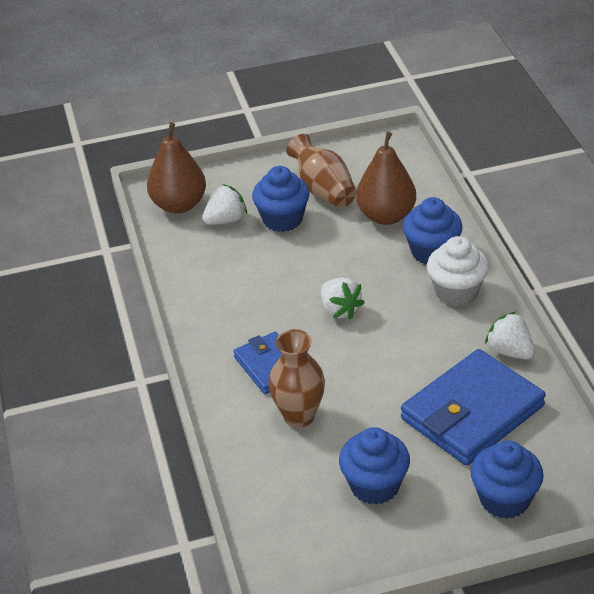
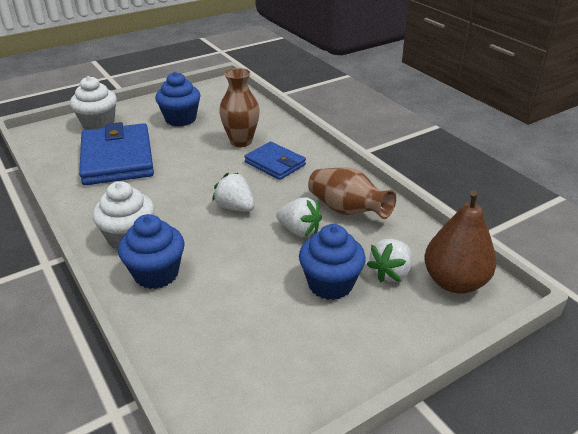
camera: 160 degrees right, 5 degrees down
(323, 190) = (301, 331): brown vase -> brown vase (347, 210)
(386, 216) = (214, 308): brown pear -> none
(472, 413) = (117, 159): blue wallet -> blue wallet turned 45 degrees counterclockwise
(504, 499) = (98, 124): blue cupcake -> white cupcake
(510, 351) = (83, 199): white strawberry -> white strawberry (299, 231)

